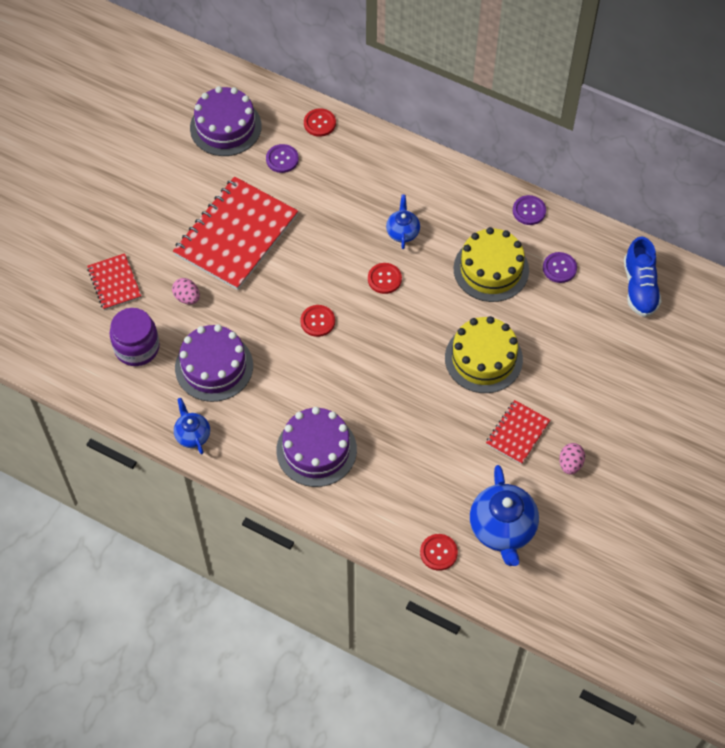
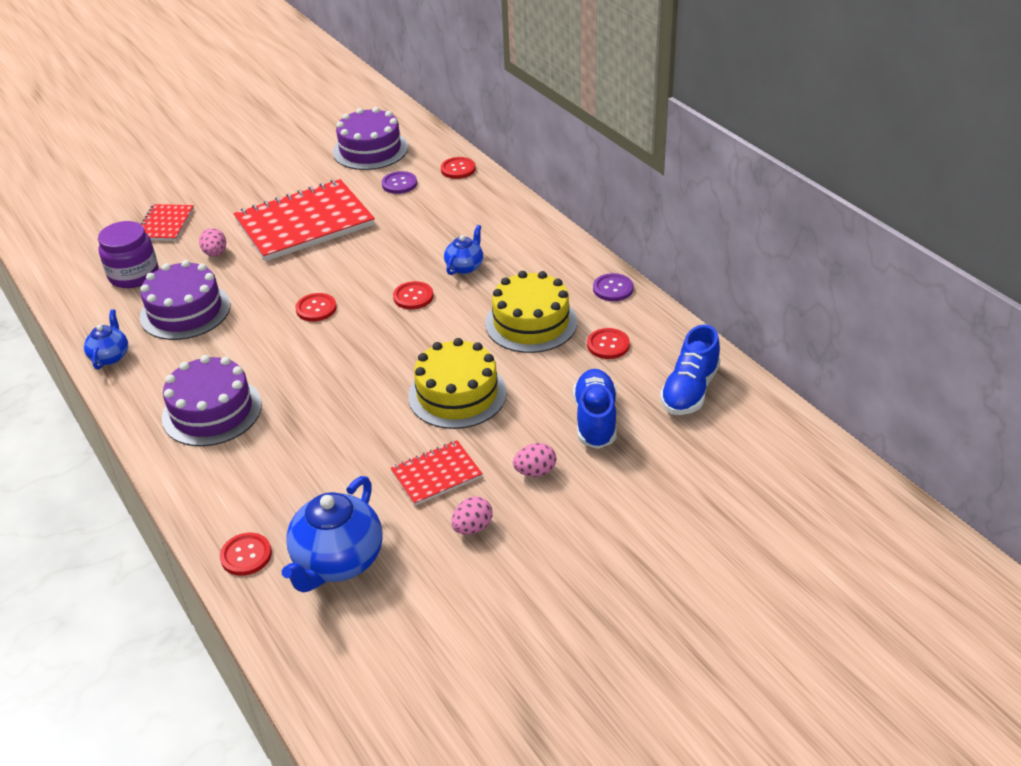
camera: 30 degrees right, 20 degrees down
(559, 268) = (608, 345): purple button -> red button
(581, 401) = (535, 472): none -> pink egg
(592, 340) = (595, 420): none -> blue shoe

